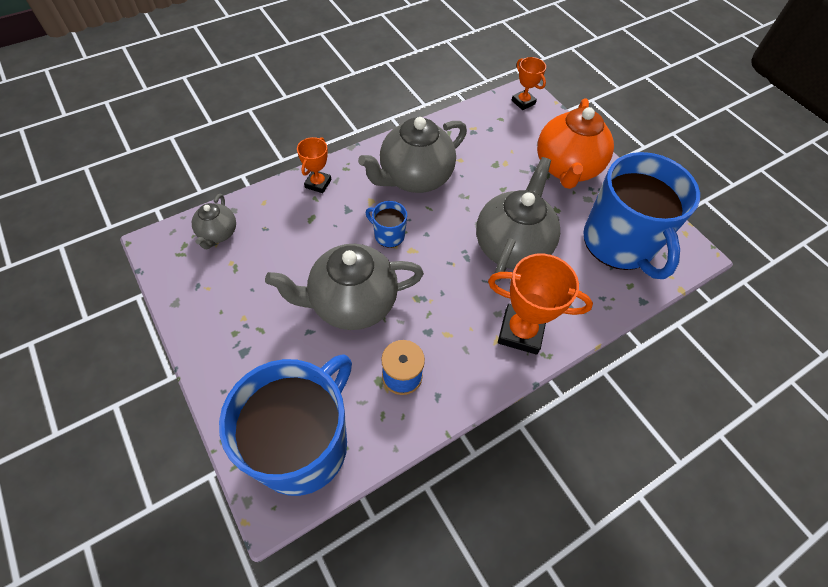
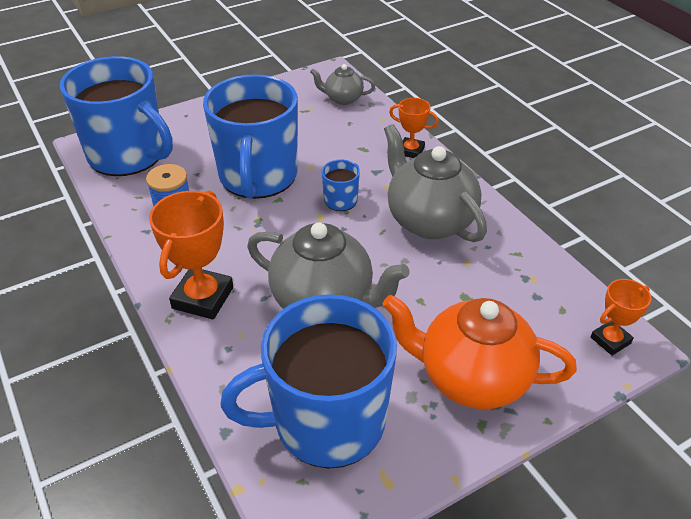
camera: 95 degrees right, 15 degrees down
(351, 303) = (258, 177): grey teapot -> blue mug

